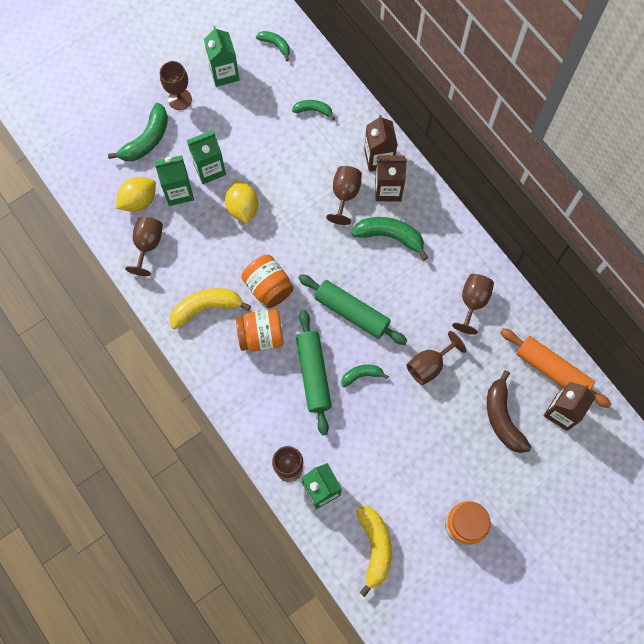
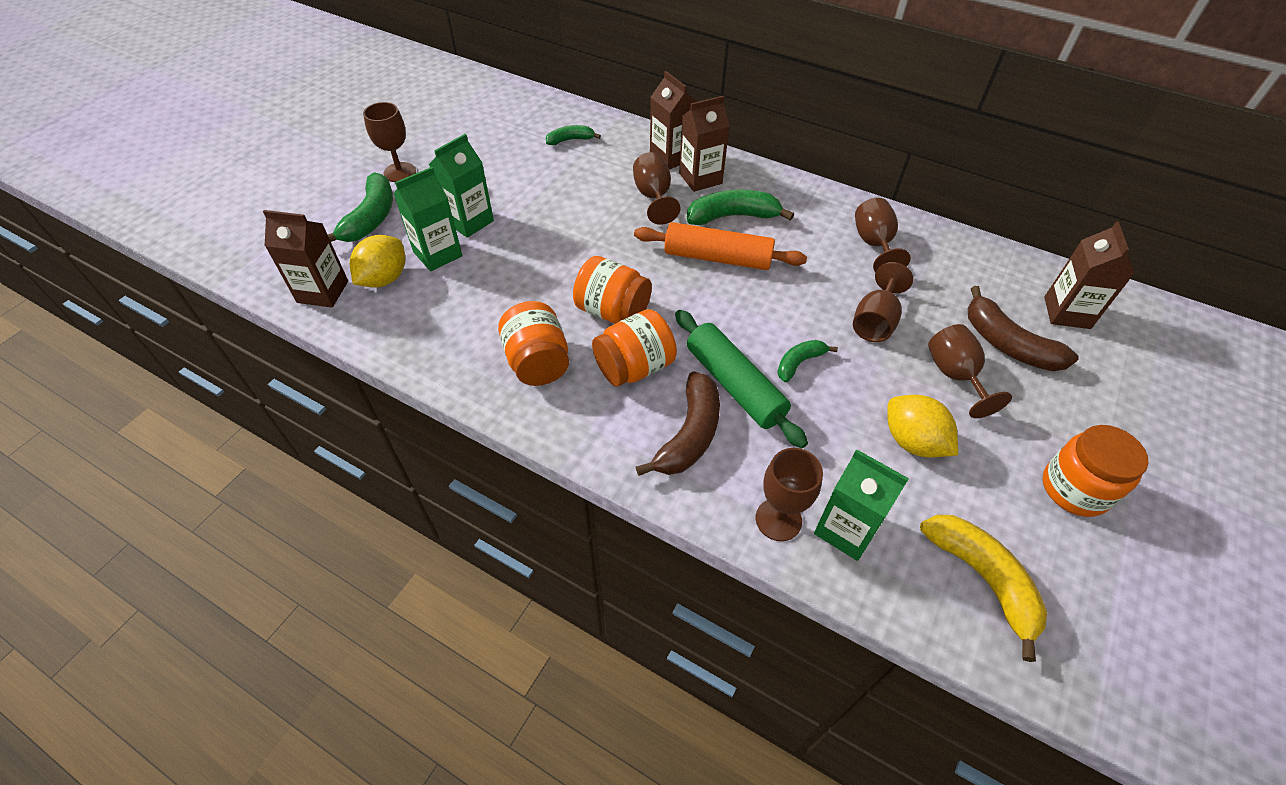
camera: 25 degrees left, 20 degrees down
(98, 197) = (323, 292): none -> brown carton
(148, 245) = (417, 320): brown goblet -> brown goblet (954, 375)
(206, 308) = (537, 362): yellow banana -> orange jar
(224, 73) = (446, 138): green carton -> none
(242, 208) = (532, 244): yellow lemon -> yellow lemon (912, 441)
(269, 396) = (689, 434): none -> brown banana
(275, 45) = (496, 103): green banana -> none
(352, 312) = (738, 301): green rolling pin -> none
(552, 370) = (1017, 276): orange rolling pin -> orange rolling pin (717, 257)

